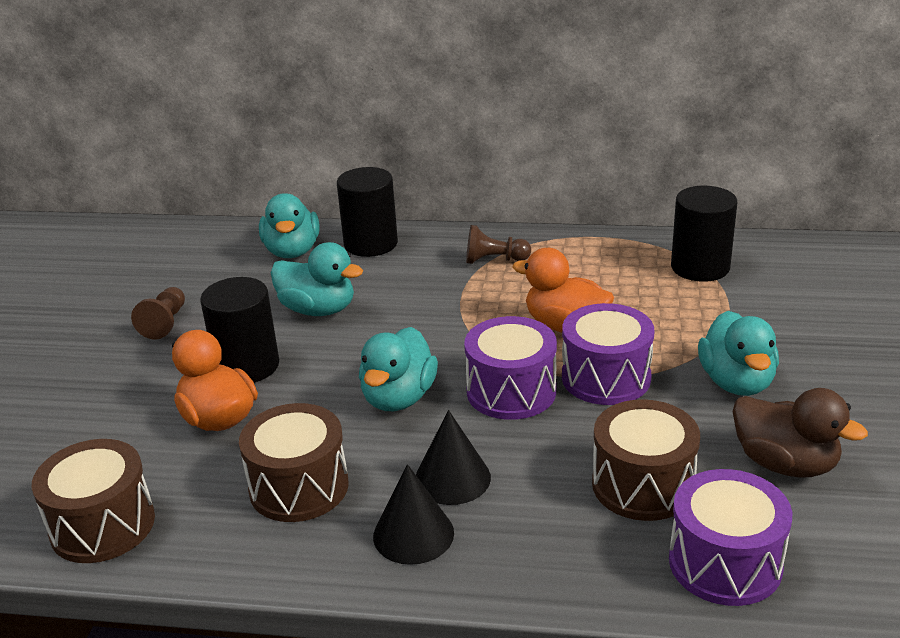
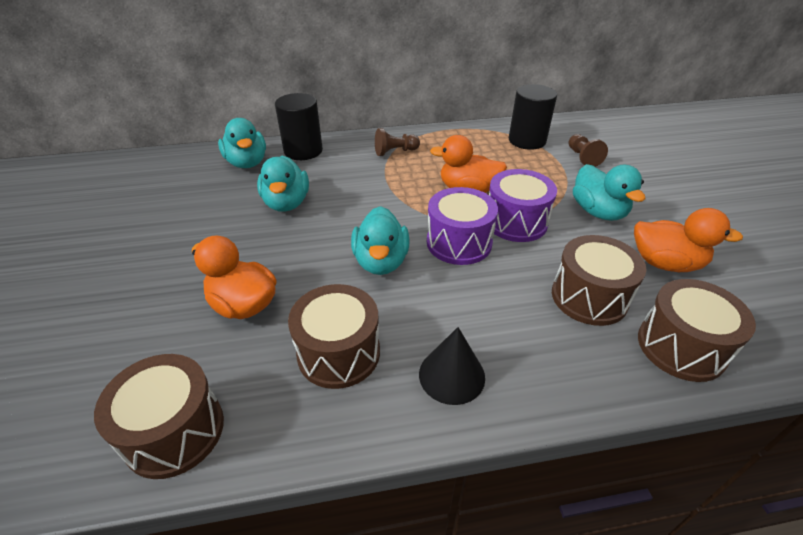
camera: 20 degrees left, 10 degrees up
(165, 323) = (165, 231): brown pawn -> brown pawn (582, 157)
(247, 366) = (249, 256): black cylinder -> none
(318, 310) = (286, 203): turquoise duck -> turquoise duck turned 75 degrees clockwise
(452, 478) = (455, 319): black cone -> none
(725, 563) = (681, 347): purple drum -> brown drum
(785, 464) = (665, 263): brown duck -> orange duck

